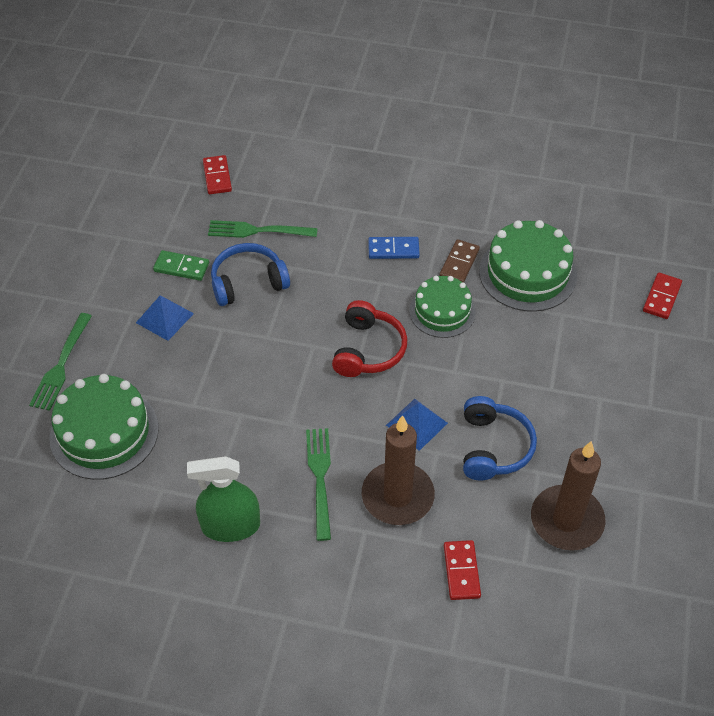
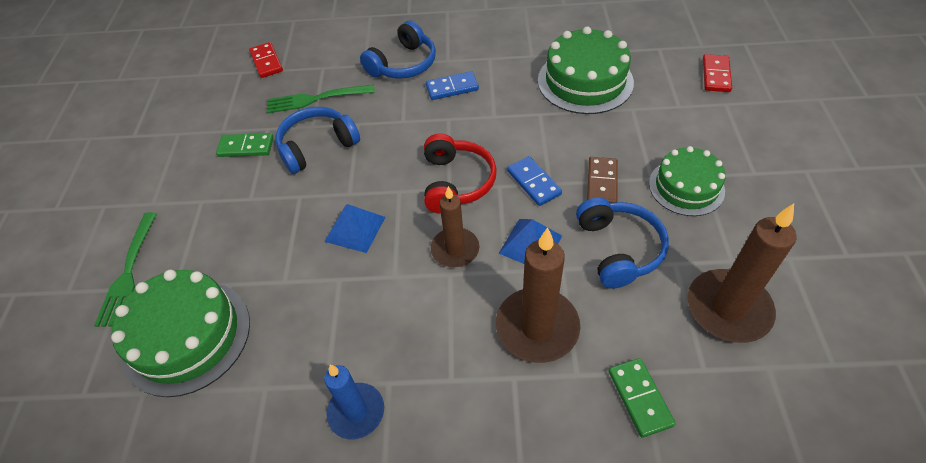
camera: 10 degrees left, 0 degrees up
(165, 318) = (237, 198): blue pyramid -> blue pyramid (355, 229)
(230, 526) = (356, 412): green spray bottle -> blue candle
(320, 478) = (445, 328): green fork -> none
(348, 412) = (455, 249): none -> brown candle
(352, 211) = (403, 64): none -> blue headphones
(439, 367) = (533, 183): none -> blue domino
(442, 311) = (517, 131): green cake -> green cake (686, 187)
(459, 263) = (518, 86): brown domino -> brown domino (602, 182)
(461, 571) = (640, 398): red domino -> green domino

